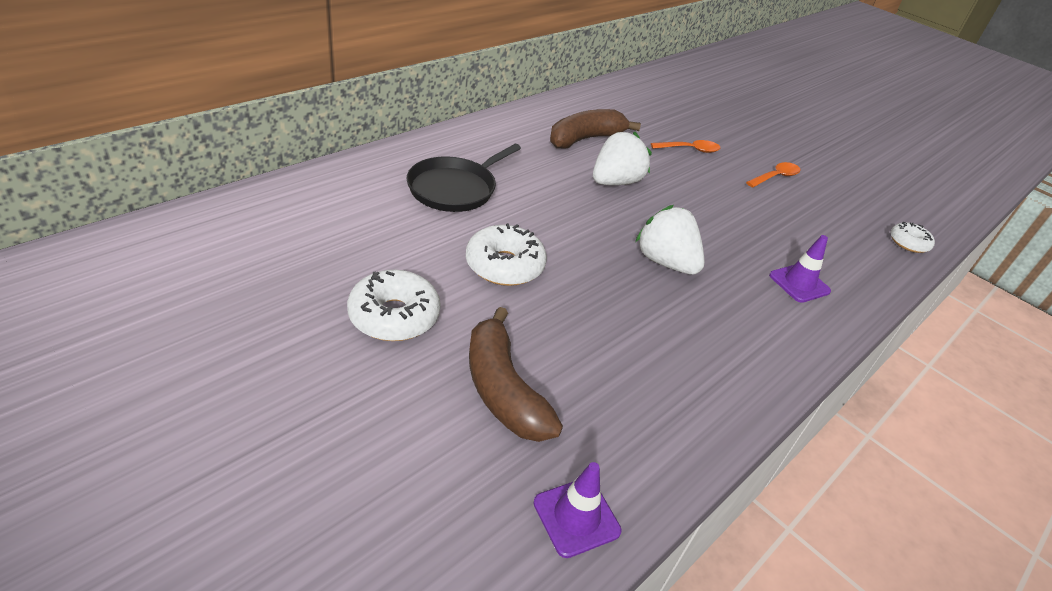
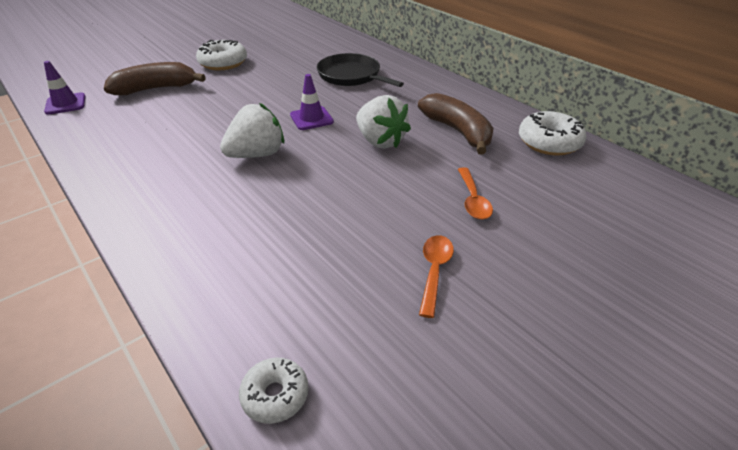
camera: 100 degrees right, 0 degrees up
(504, 265) = (262, 91): white donut -> white donut (549, 142)
(775, 177) = (434, 271): orange spoon -> orange spoon turned 135 degrees counterclockwise
(799, 283) = (211, 233): purple traffic cone -> purple traffic cone (311, 118)

